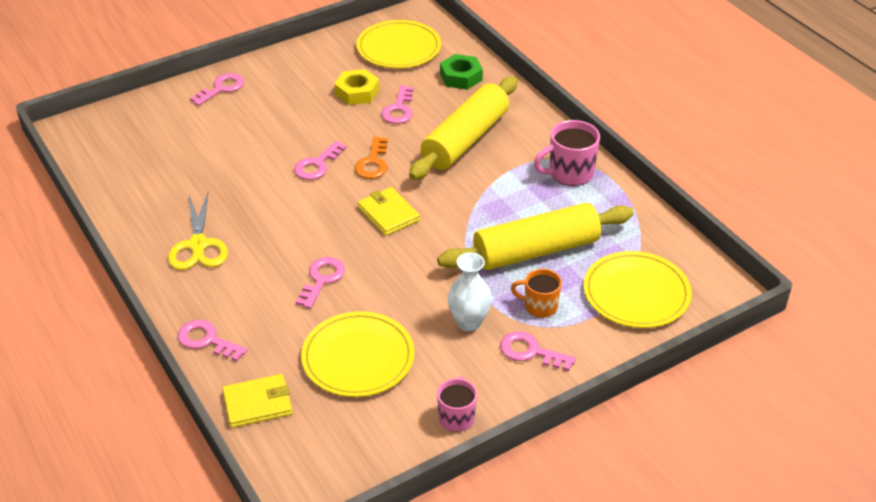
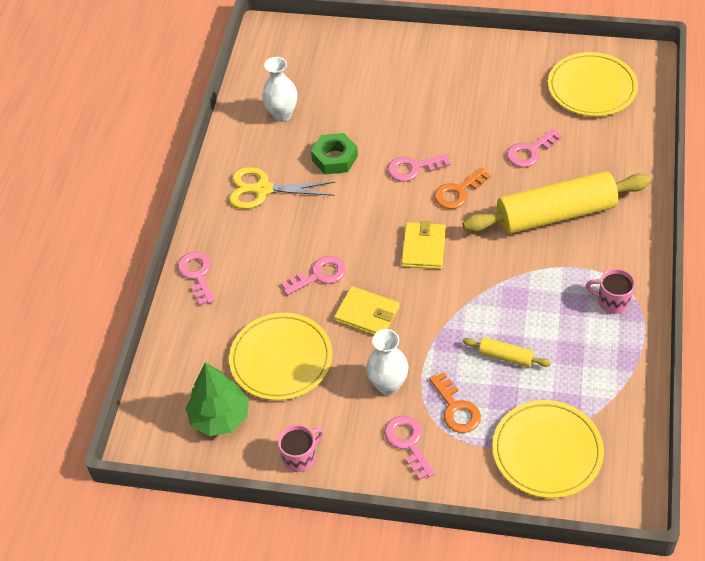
camera: 45 degrees right, 10 degrees up
(154, 183) = (282, 114): none -> white vase
(198, 245) = (263, 189): yellow scissors -> yellow scissors turned 60 degrees clockwise
(221, 88) = (409, 52): pink key -> none
(258, 403) = (183, 349): yellow wallet -> yellow wallet (367, 314)
(353, 433) = (220, 417): none -> green tree
(357, 92) = (512, 115): yellow nut -> none
(461, 77) = (617, 148): green nut -> green nut (335, 158)
(536, 250) = (505, 356): yellow rolling pin -> yellow rolling pin, size x0.42
(539, 306) = (456, 408): orange mug -> orange key
(569, 173) = (612, 301): pink mug -> pink mug, size x0.66

